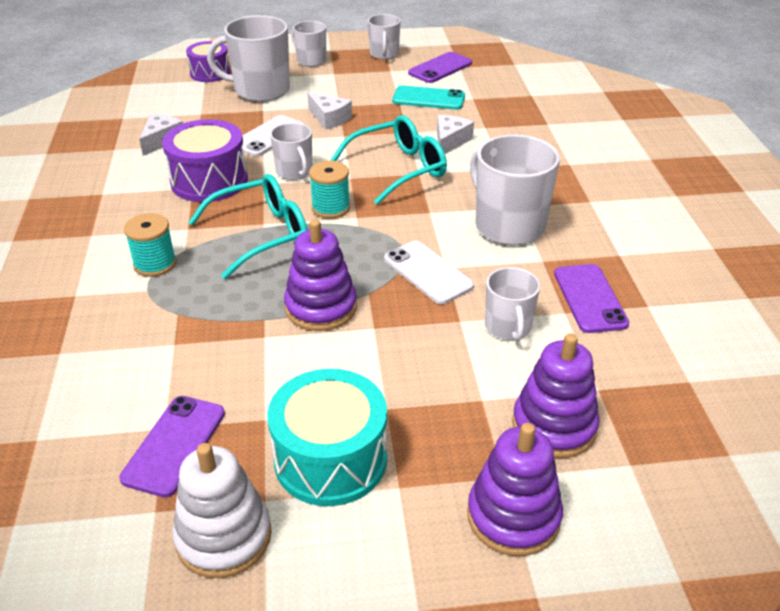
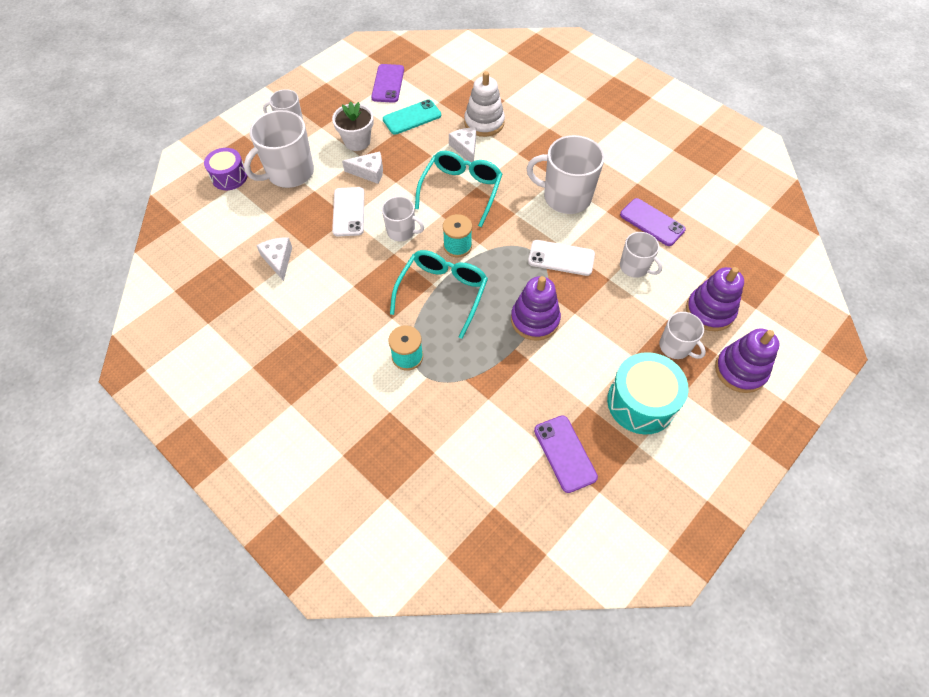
camera: 40 degrees left, 20 degrees up
(209, 181) = (357, 273): purple drum -> none
(224, 536) = (643, 477): white stacking toy -> white stacking toy (484, 123)
(351, 94) = (357, 141): none -> white flower pot
(384, 54) = (334, 89): white mug -> white mug (675, 347)

